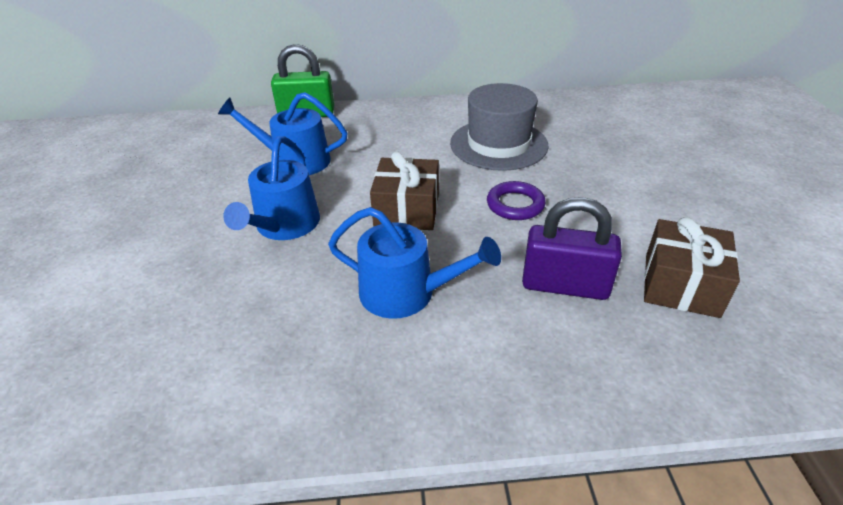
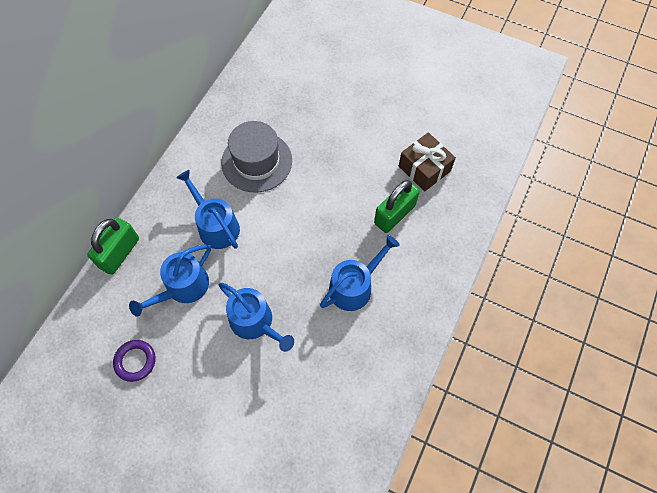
camera: 60 degrees left, 25 degrees up
(389, 151) = (216, 226): none -> blue watering can
(407, 210) = (287, 249): brown gift -> none
(515, 205) = (321, 193): purple ring -> purple ring (135, 361)
(565, 285) = (394, 214): purple padlock -> green padlock

